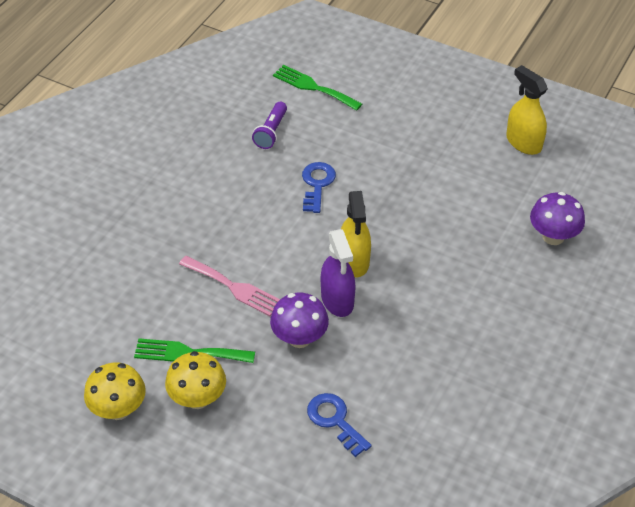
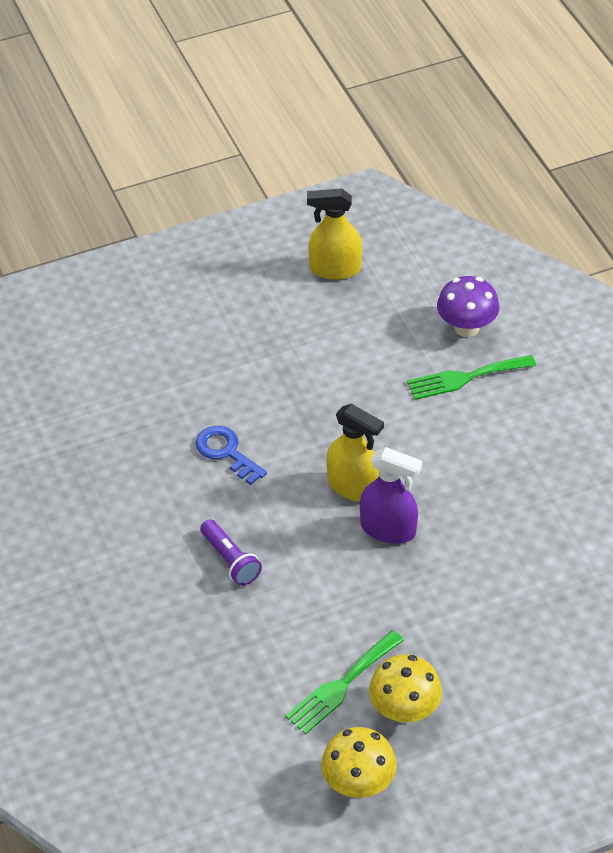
camera: 50 degrees left, 0 degrees up
(233, 287) = (293, 600): pink fork -> none
(271, 132) = (116, 443): purple flashlight -> purple flashlight (230, 560)
(299, 338) = (406, 586): purple mushroom -> none
(313, 87) = (89, 371): green fork -> green fork (465, 378)
(335, 421) = (525, 619): blue key -> none

